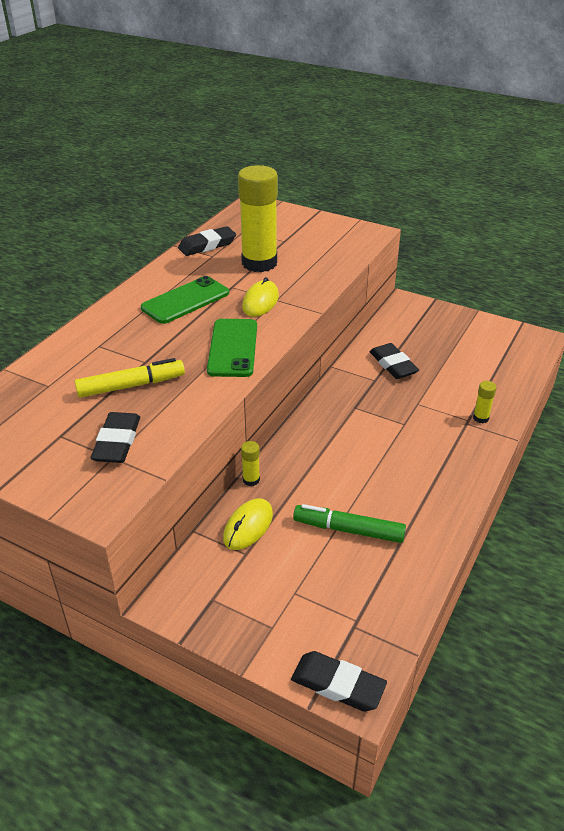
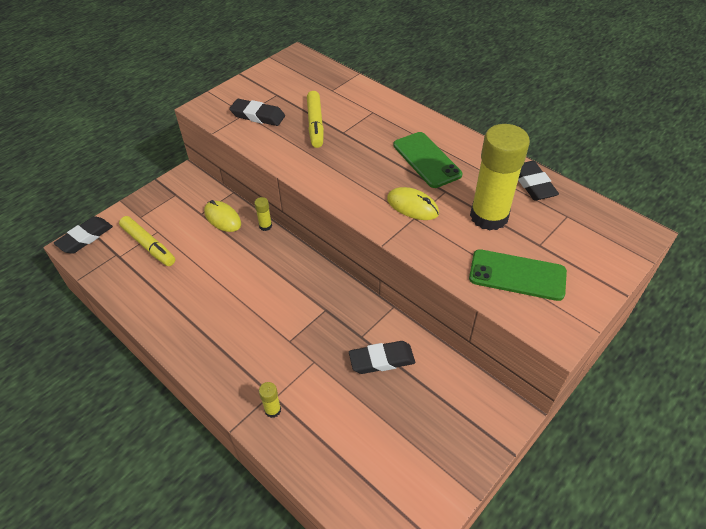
camera: 105 degrees right, 10 degrees up
(233, 348) = (343, 179): green phone -> green phone (517, 275)
(324, 592) = (148, 245): none -> yellow marker
(348, 530) = (191, 270): green marker -> none

